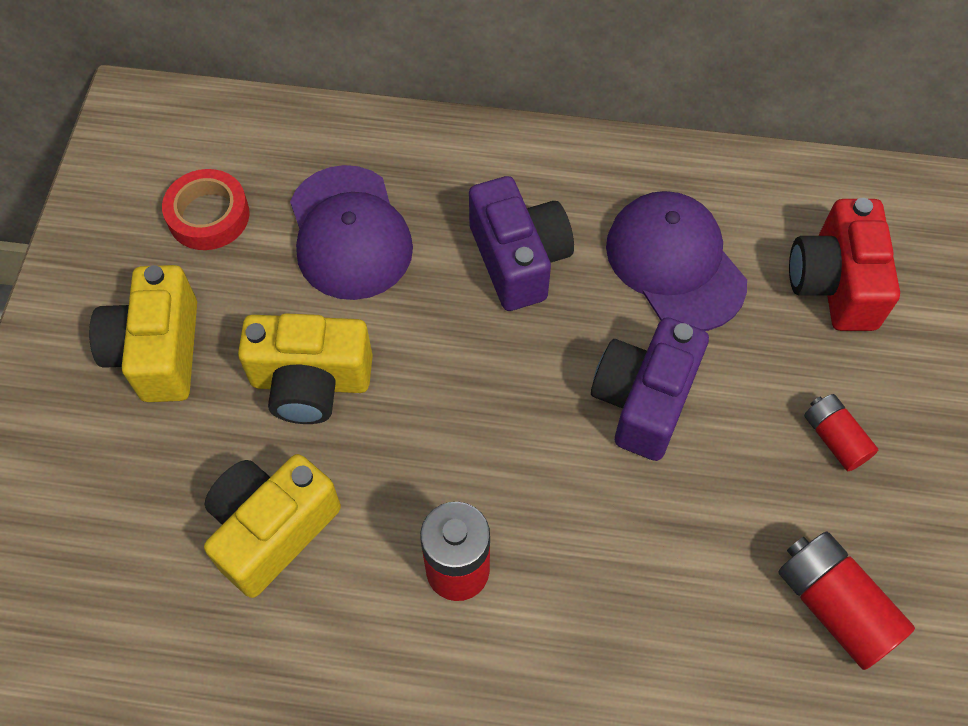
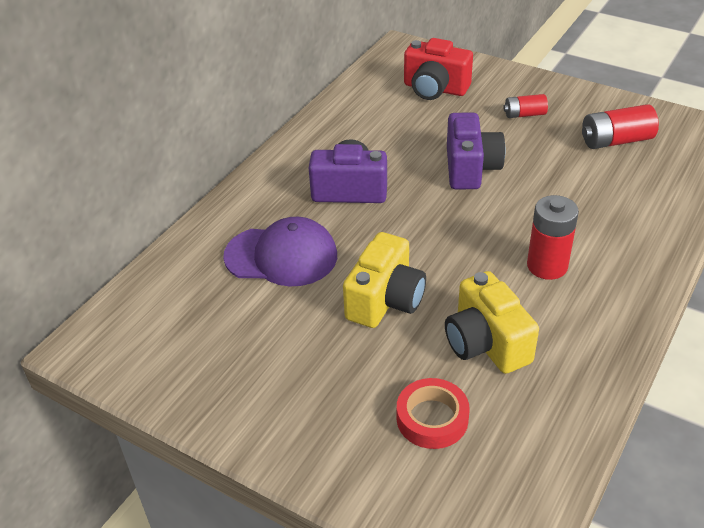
camera: 65 degrees left, 20 degrees down
(158, 351) = (315, 375): yellow camera -> none
(208, 215) = (217, 323): red tape -> red tape (432, 418)
(644, 400) = (470, 168): purple camera -> purple camera turned 135 degrees counterclockwise
(675, 263) = (390, 135): purple cap -> none

